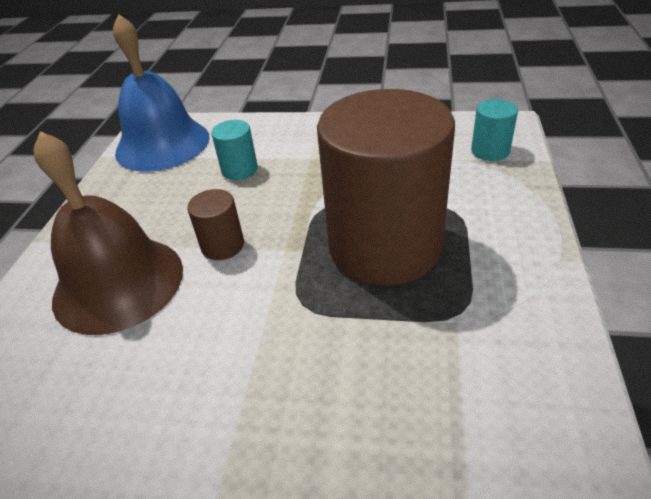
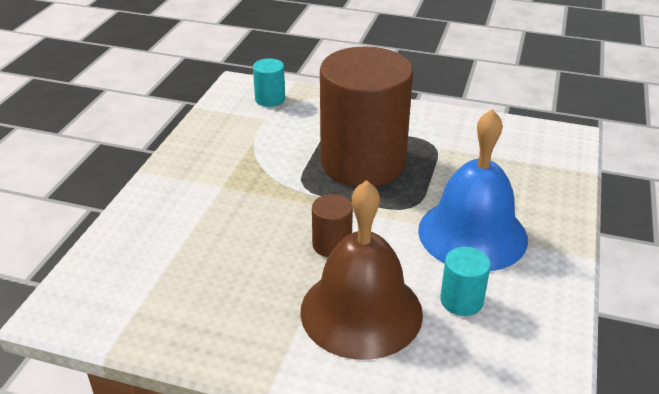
camera: 85 degrees left, 5 degrees down
(162, 144) = (119, 293): blue bell -> blue bell (472, 234)
(239, 170) = (216, 231): turquoise cylinder -> turquoise cylinder (461, 300)

